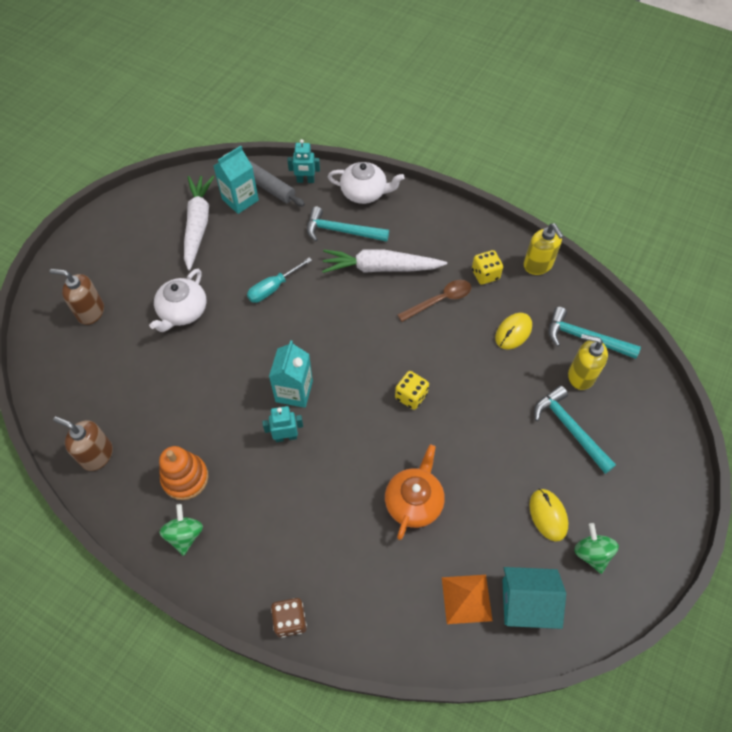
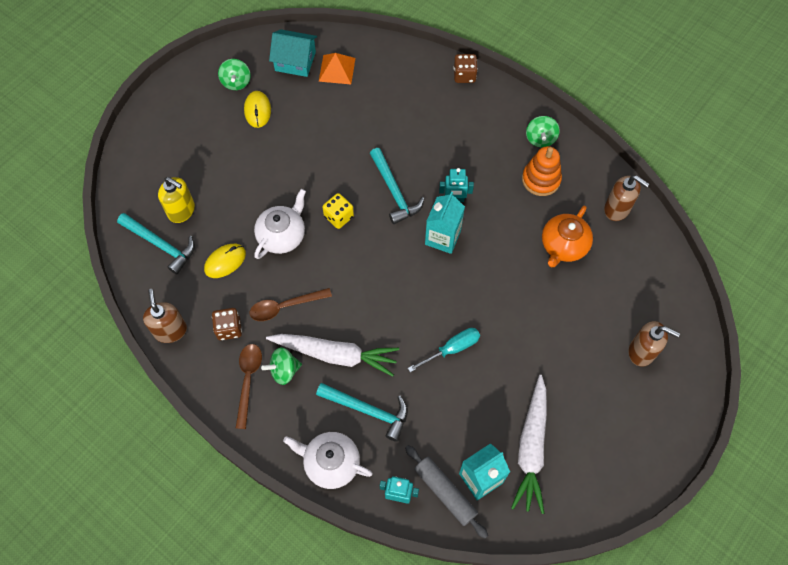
camera: 170 degrees left, 5 degrees up
(183, 311) = (546, 337): white teapot -> white teapot (282, 235)
(414, 501) = (358, 135): orange teapot -> orange teapot (563, 245)
(423, 249) = (284, 370): none -> green spinning top
(452, 238) = (248, 380): none -> brown spoon
(485, 274) = (229, 328): yellow dice -> brown dice
(538, 265) = (170, 330): yellow soap dispenser -> brown soap dispenser
(570, 428) = (212, 169): turquoise hammer -> turquoise hammer (394, 191)

